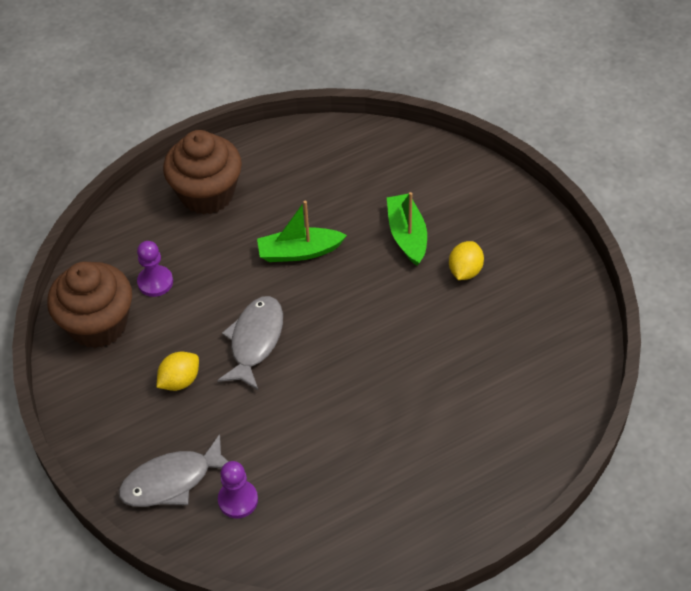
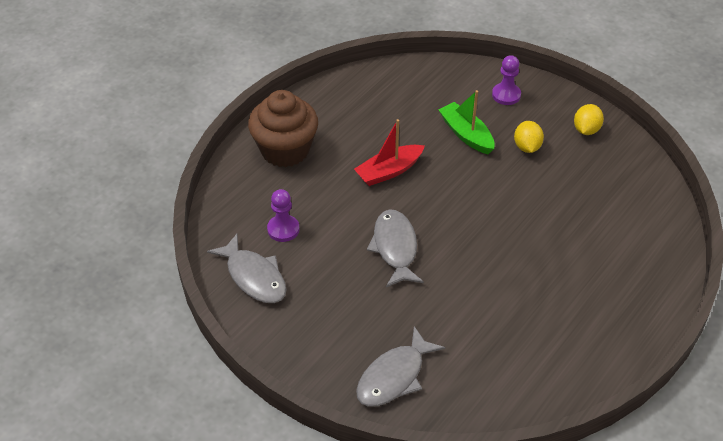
camera: 25 degrees left, 5 degrees down
(98, 324) = (254, 277): brown cupcake -> grey fish
(180, 380) = (352, 298): yellow lemon -> yellow lemon (586, 130)
(238, 500) = (458, 372): purple pawn -> purple pawn (506, 95)
(299, 252) = (389, 171): green boat -> red boat

